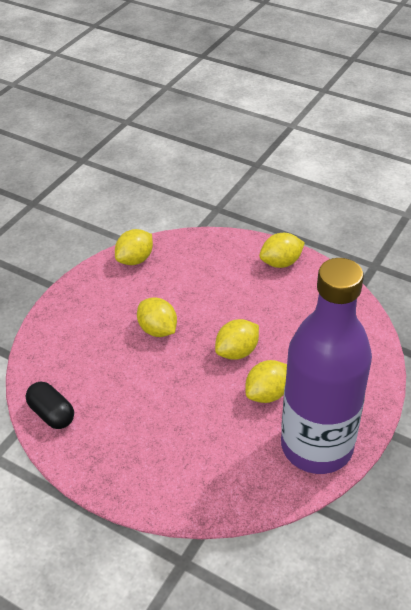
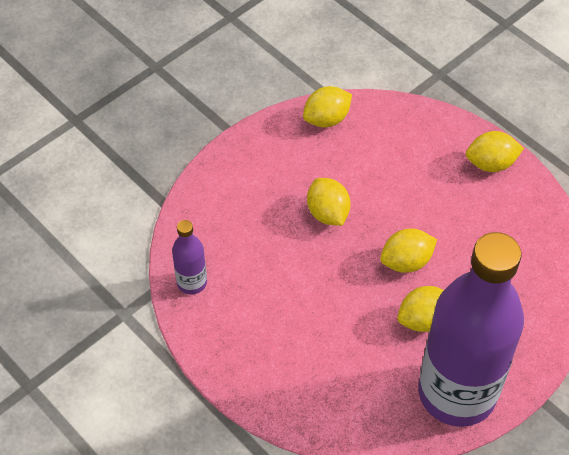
camera: 15 degrees right, 10 degrees up
(52, 414) = (192, 282): black capsule -> purple bottle

